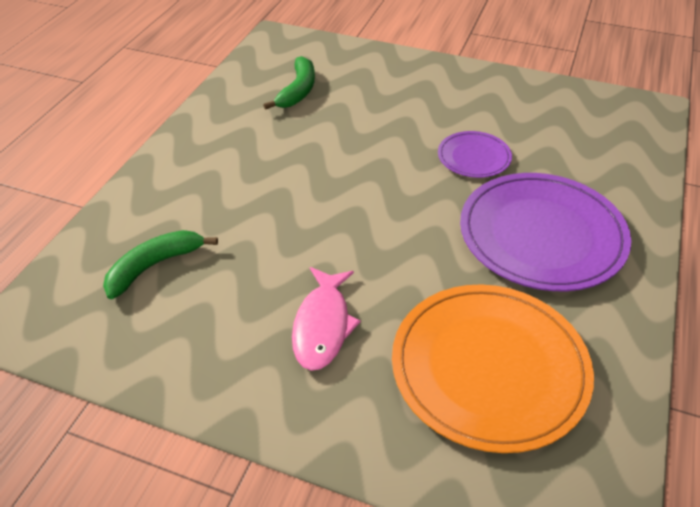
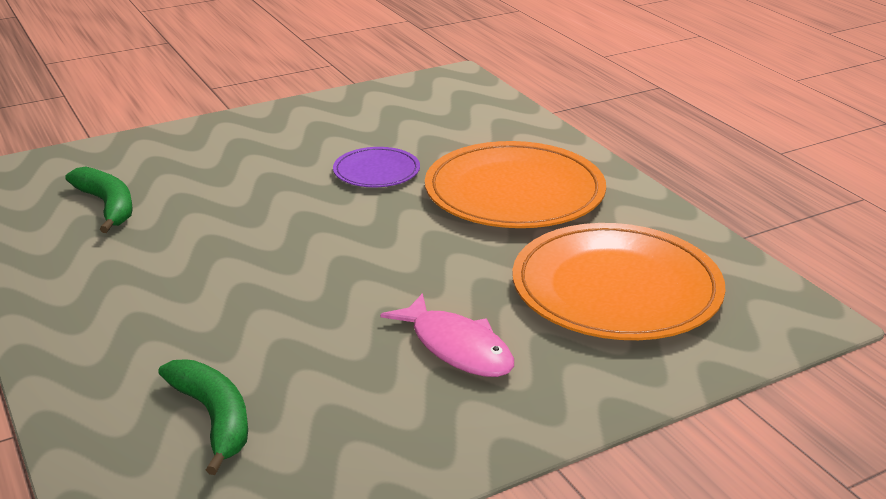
camera: 50 degrees left, 15 degrees down
(154, 266) = (214, 418): green banana -> green banana turned 150 degrees clockwise
(542, 235) = (514, 192): purple plate -> orange plate

